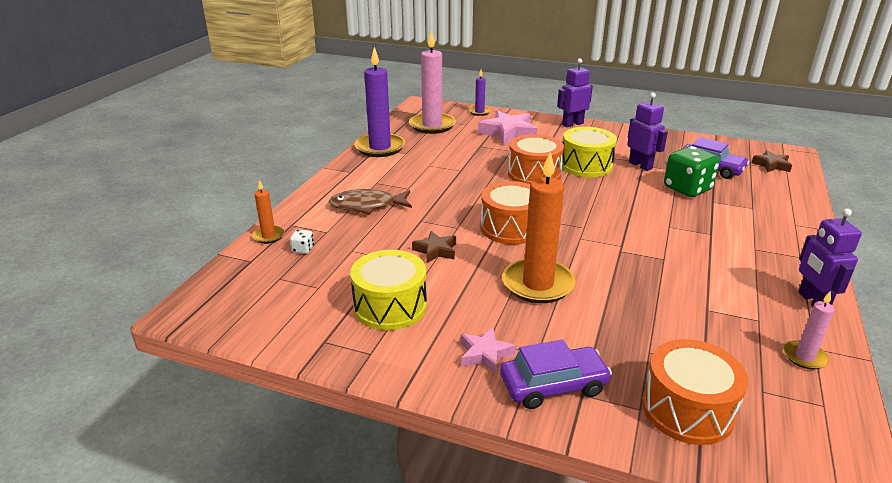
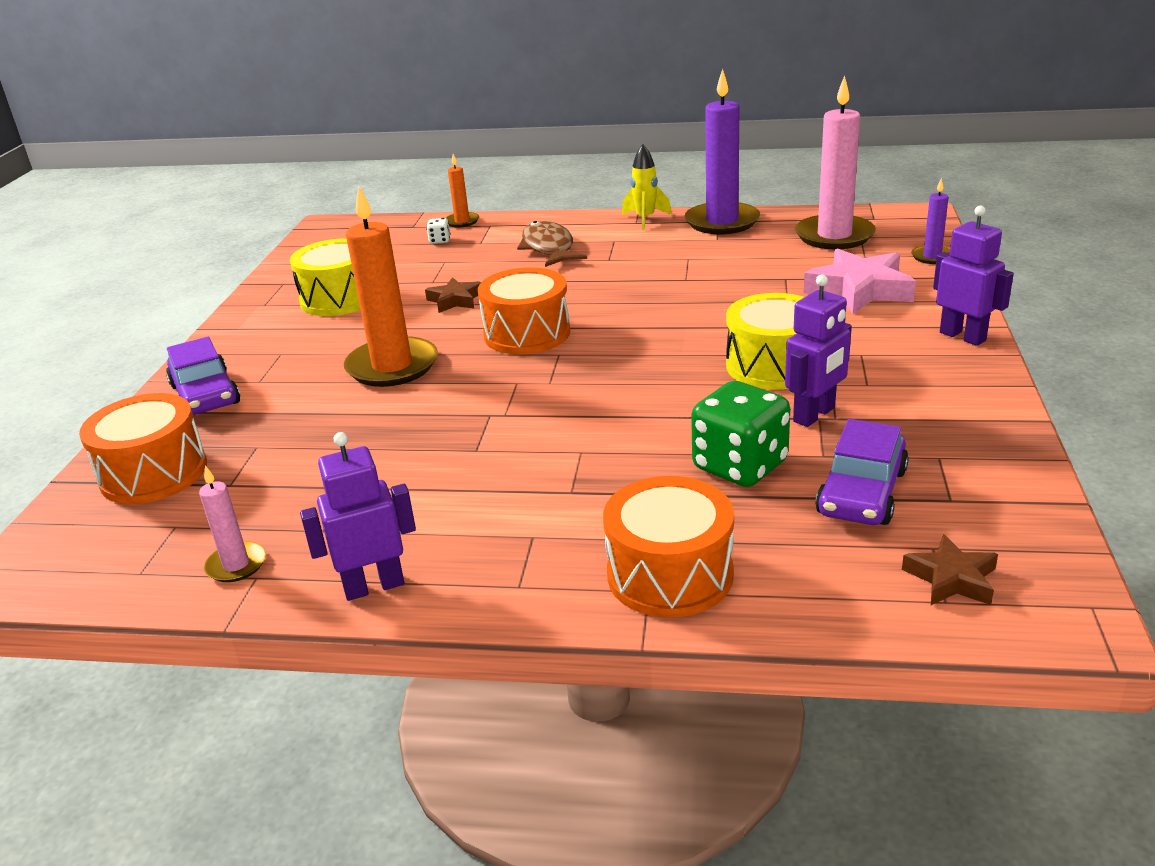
camera: 80 degrees right, 0 degrees up
(348, 168) = (645, 219): none -> yellow rocket
(485, 354) = (258, 355): pink star -> none
(534, 174) = (708, 328): orange drum -> orange drum (670, 574)

